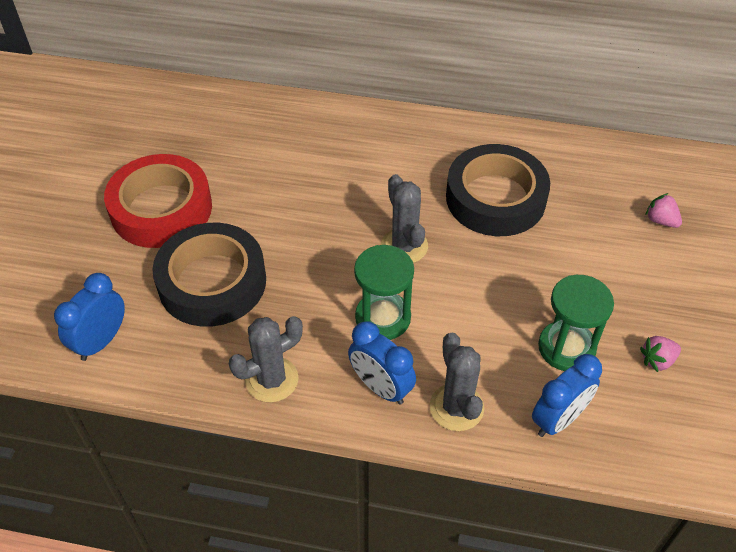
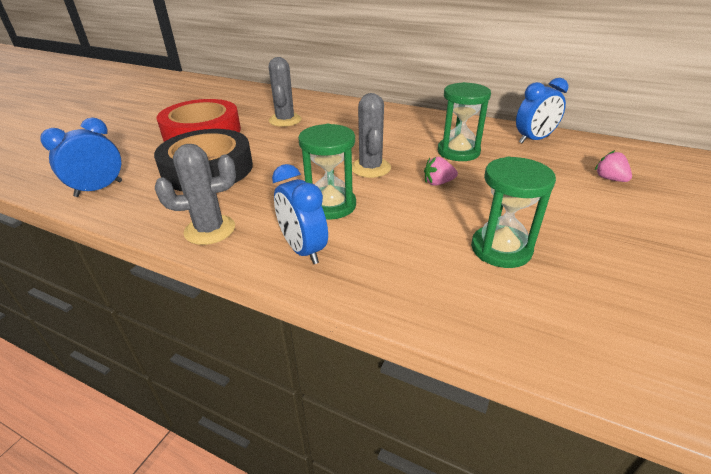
camera: 15 degrees right, 15 degrees down
(456, 407) = (370, 276): grey cactus -> grey cactus (285, 120)
(495, 198) = (458, 152): black tape -> green hourglass
(558, 419) = (479, 305): blue clock -> blue clock (534, 139)
(657, 360) = (603, 273): pink strawberry -> pink strawberry (438, 183)

